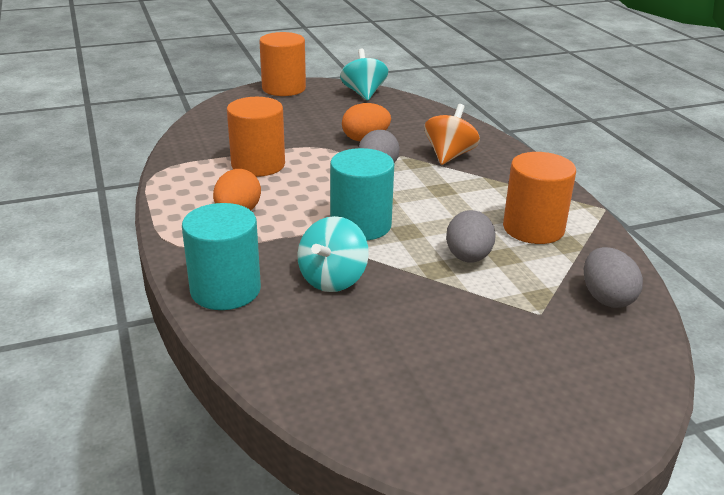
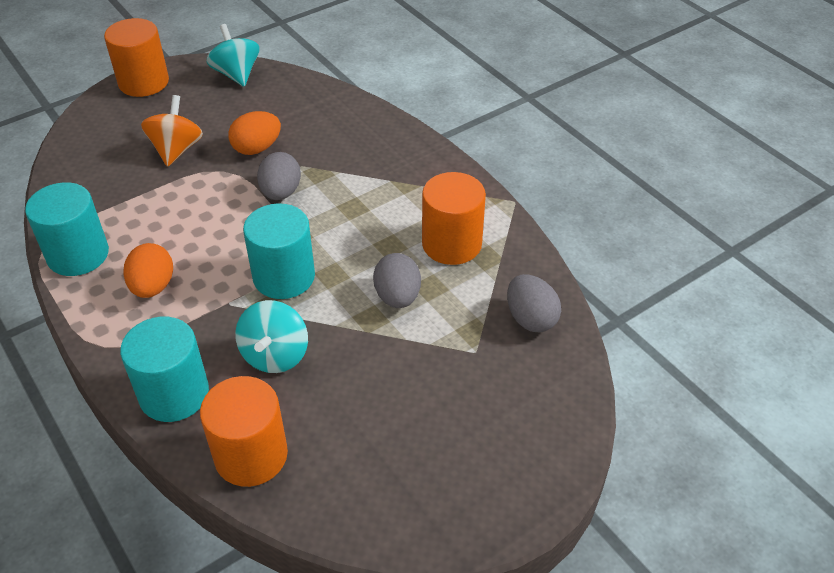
camera: 15 degrees left, 15 degrees up
(182, 182) = (78, 255): none -> turquoise cylinder
(258, 165) = (152, 212): orange cylinder -> orange cylinder (251, 455)
(449, 155) = (350, 156): orange spinning top -> orange spinning top (176, 150)

